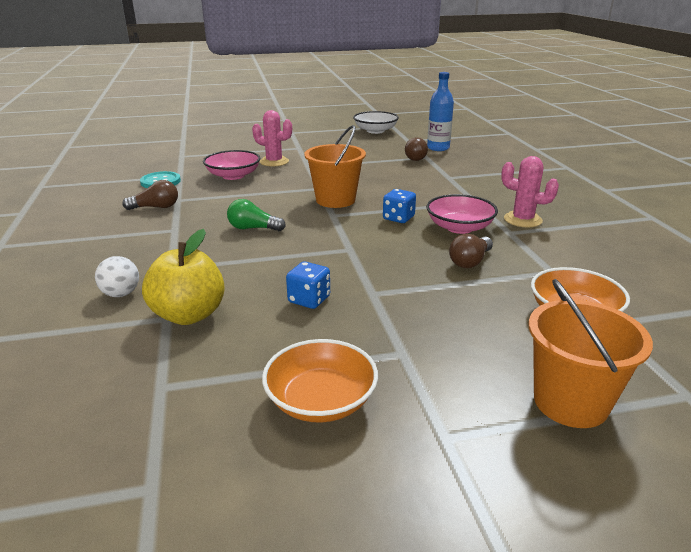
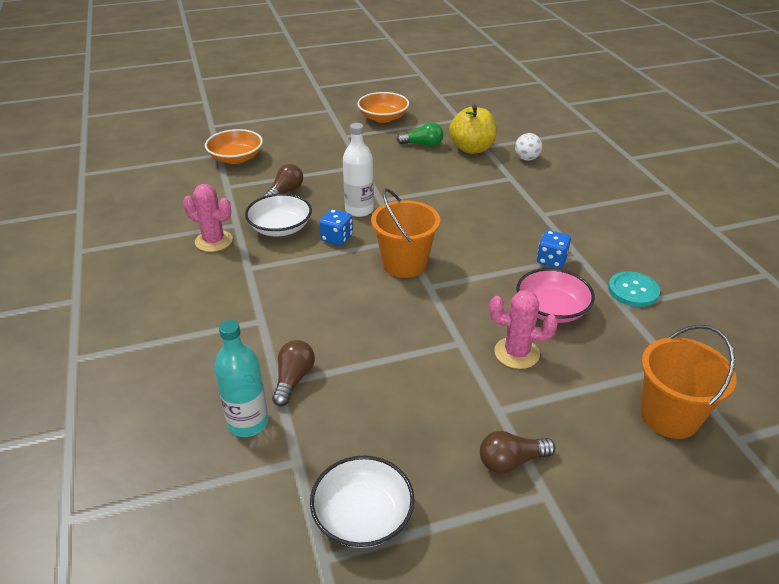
camera: 175 degrees right, 10 degrees up
(156, 207) = (590, 243): brown light bulb -> brown light bulb (511, 461)
(253, 228) = (472, 218): green light bulb -> green light bulb (422, 144)
(309, 299) = (402, 160): blue dice -> blue dice (551, 260)
(375, 240) = (359, 210): none -> white bottle
(438, 148) = (248, 423): blue bottle -> turquoise bottle
(459, 227) = (280, 228): pink bowl -> white bowl
(570, 402) = (269, 121): orange bucket -> orange bucket (669, 416)

